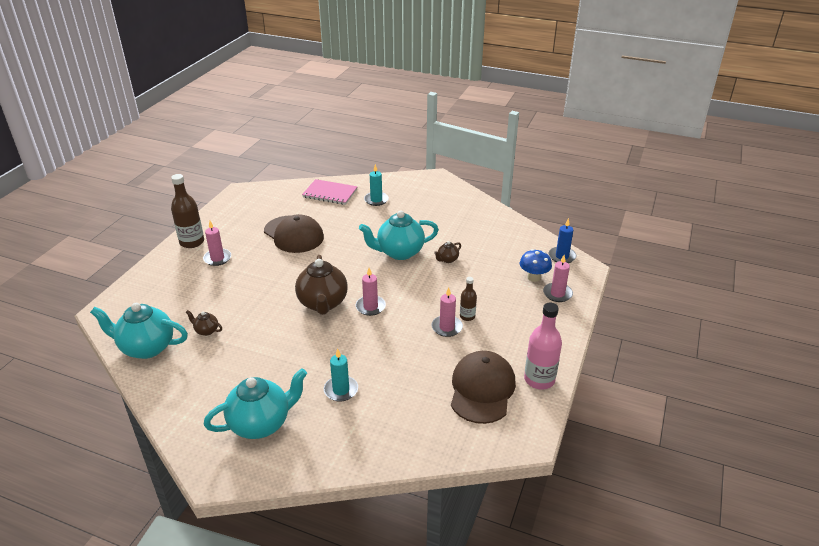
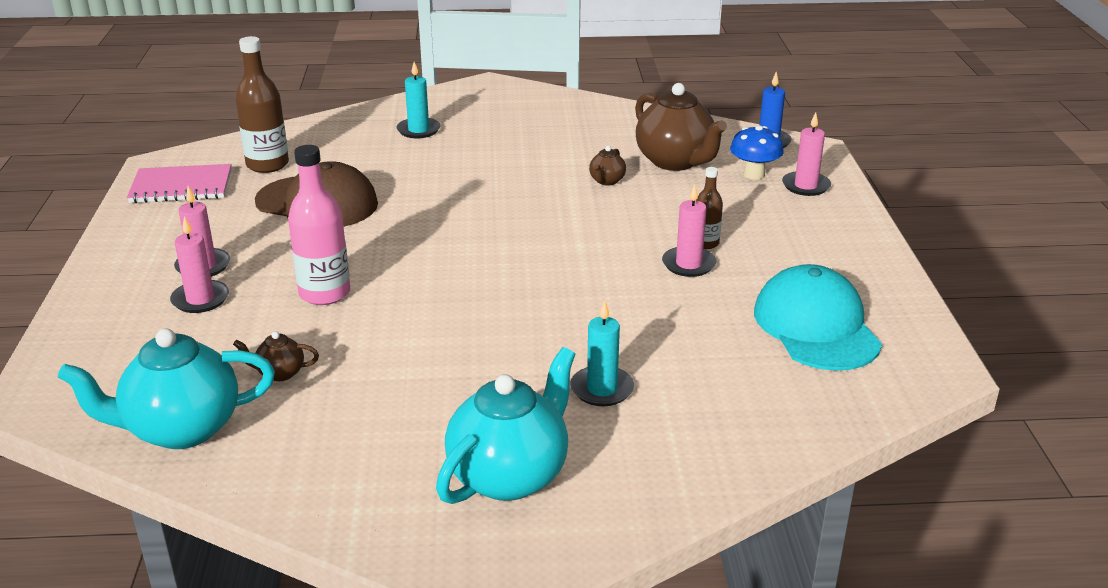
camera: 25 degrees left, 5 degrees down
(192, 242) = (129, 254): brown bottle -> brown bottle (267, 165)
(323, 303) = (459, 283): brown teapot -> brown teapot (675, 162)
(330, 193) = (330, 137): pink notebook -> pink notebook (181, 186)
(370, 307) = (543, 268): pink candle -> pink candle (200, 299)
(399, 252) = (522, 188): turquoise teapot -> none
(482, 389) = (816, 326): brown cap -> turquoise cap
(539, 379) = (882, 292): pink bottle -> pink bottle (324, 293)

